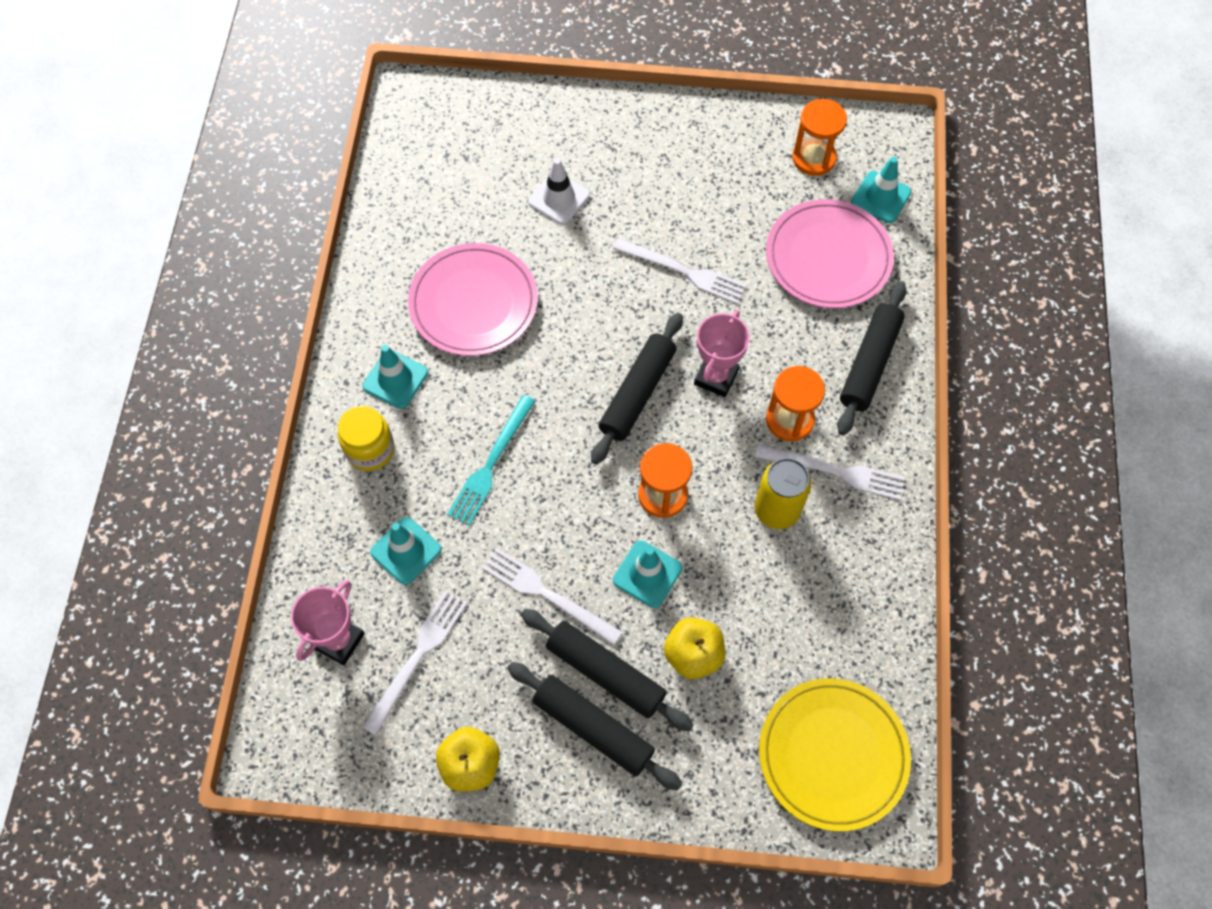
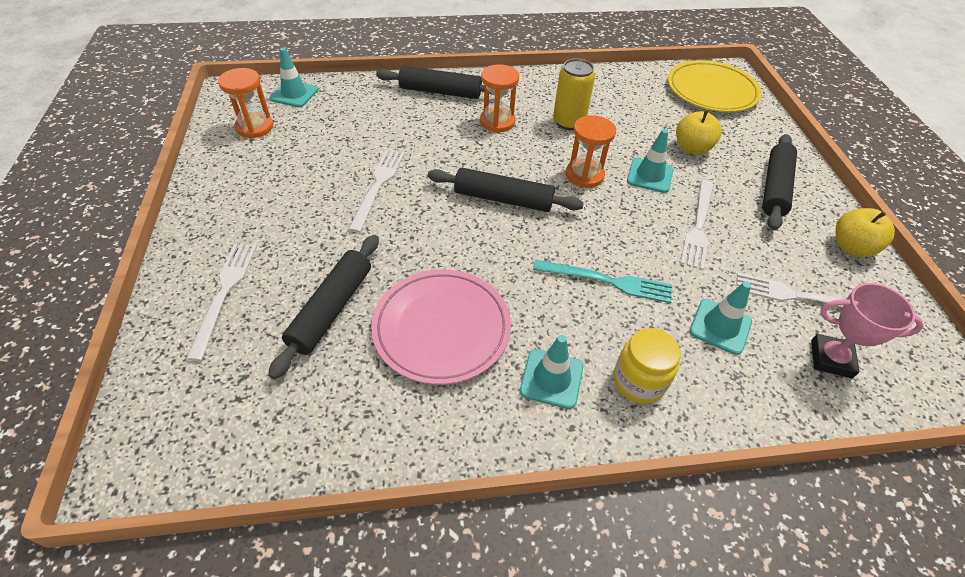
camera: 105 degrees left, 15 degrees down
(559, 198) = (302, 281): white traffic cone -> none
(605, 672) = (733, 187): black rolling pin -> black rolling pin (331, 309)
(716, 377) = (474, 159): pink trophy -> none
(828, 258) = (353, 114): pink plate -> none
(835, 471) = (528, 101): white fork -> white fork (224, 293)

